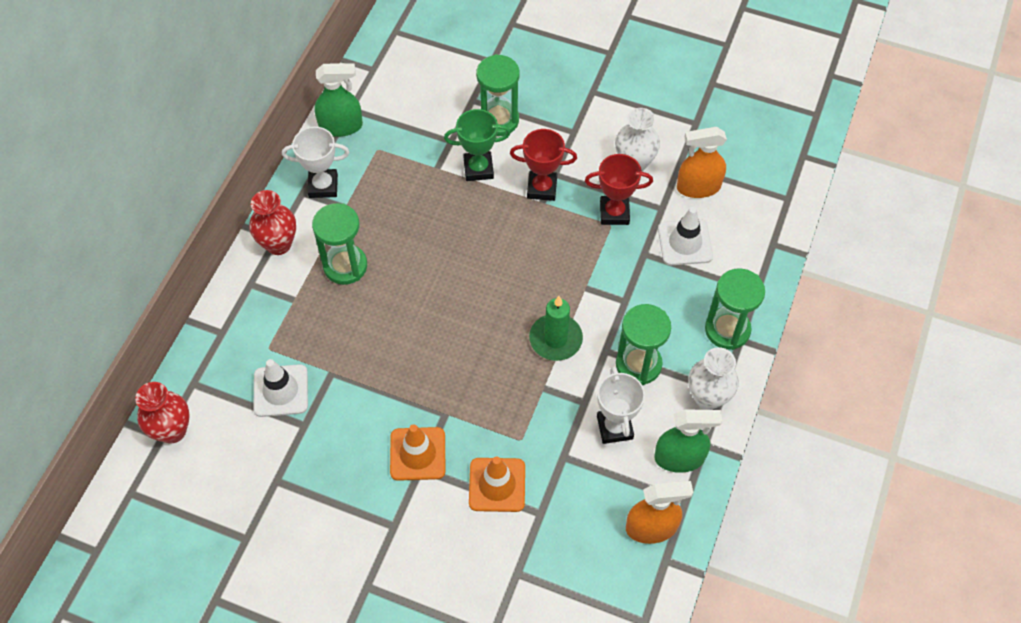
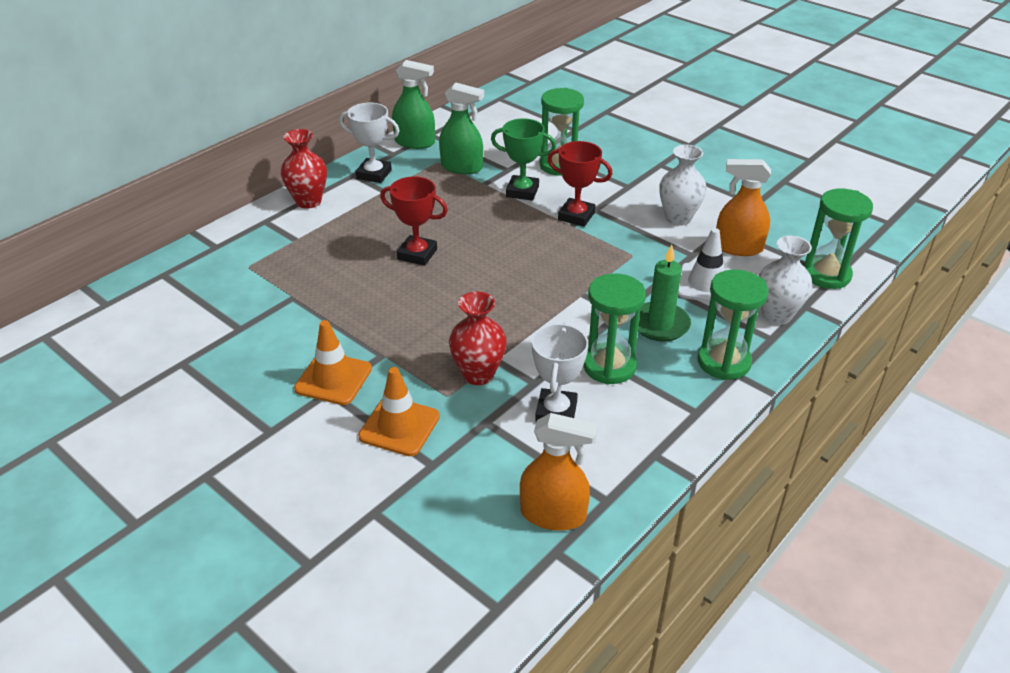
camera: 20 degrees right, 20 degrees down
(172, 430) = (118, 302): red vase -> red vase (478, 374)
(281, 391) = (236, 298): white traffic cone -> none
(345, 266) = (357, 228): green hourglass -> green hourglass (826, 275)
(555, 339) = (530, 325): green candle -> green candle (660, 324)
(614, 213) = (640, 247): red trophy -> red trophy (417, 254)
(679, 458) = (618, 458): green spray bottle -> green spray bottle (462, 167)
(707, 397) = (676, 413): white vase -> white vase (776, 315)

